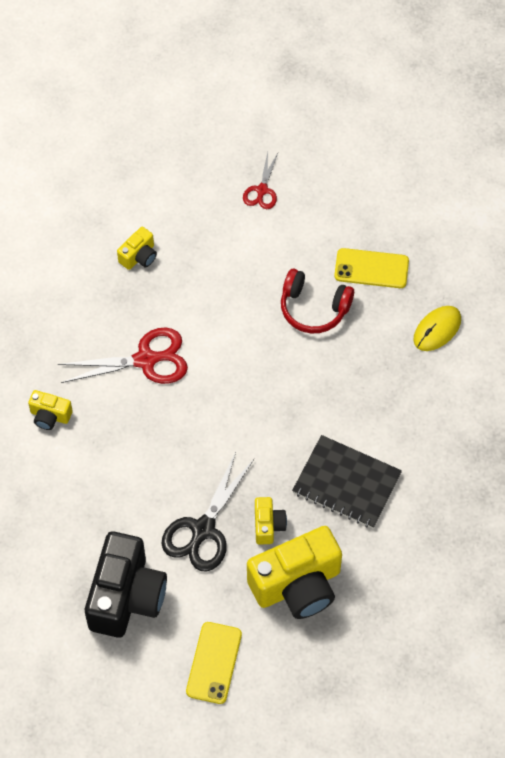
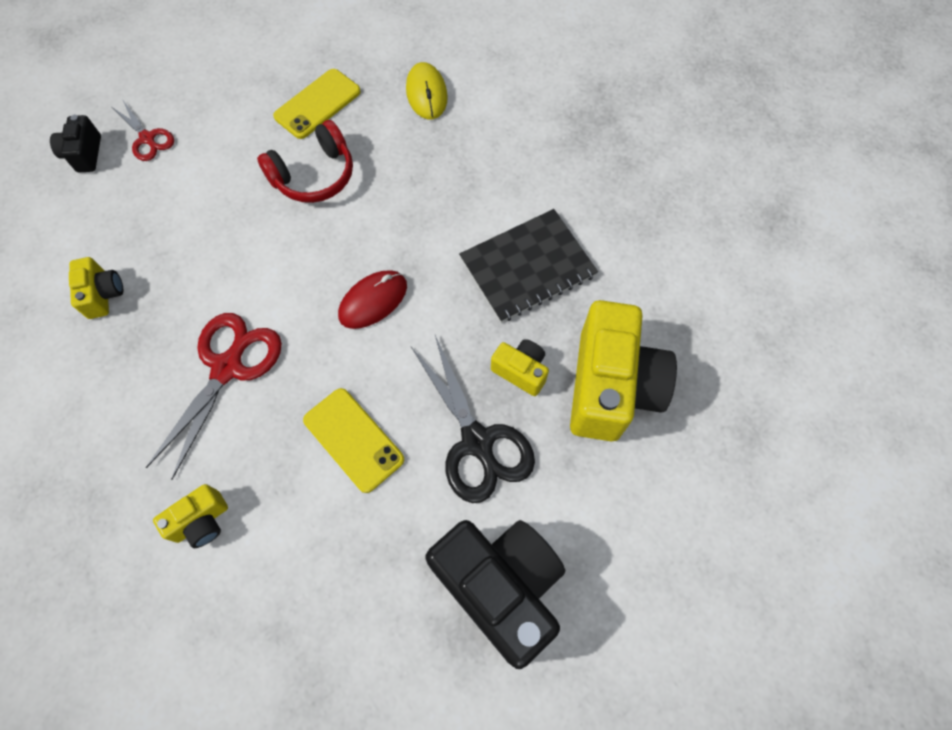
camera: 55 degrees left, 5 degrees up
(214, 663) = (649, 538): yellow phone -> yellow phone (353, 440)
(221, 165) = (84, 154): none -> black camera
(251, 408) = (373, 301): none -> red mouse

